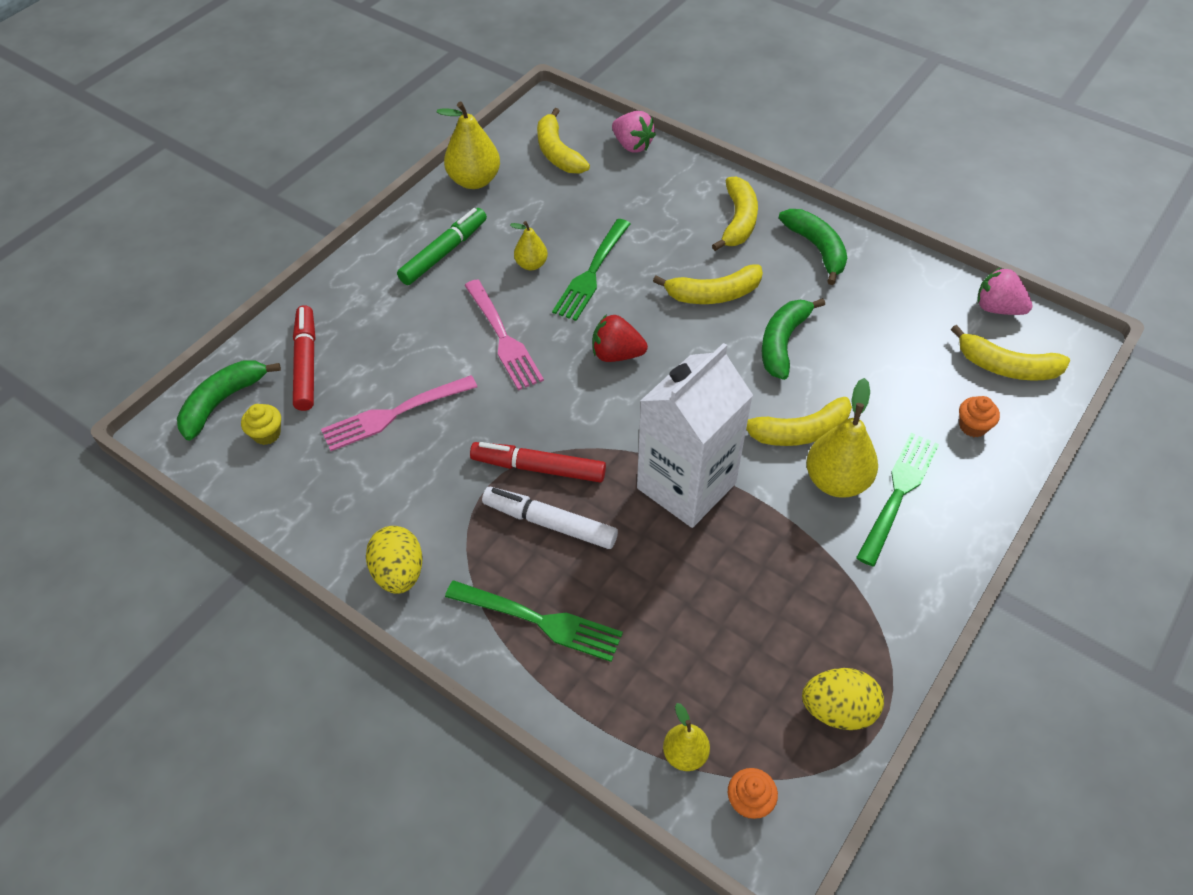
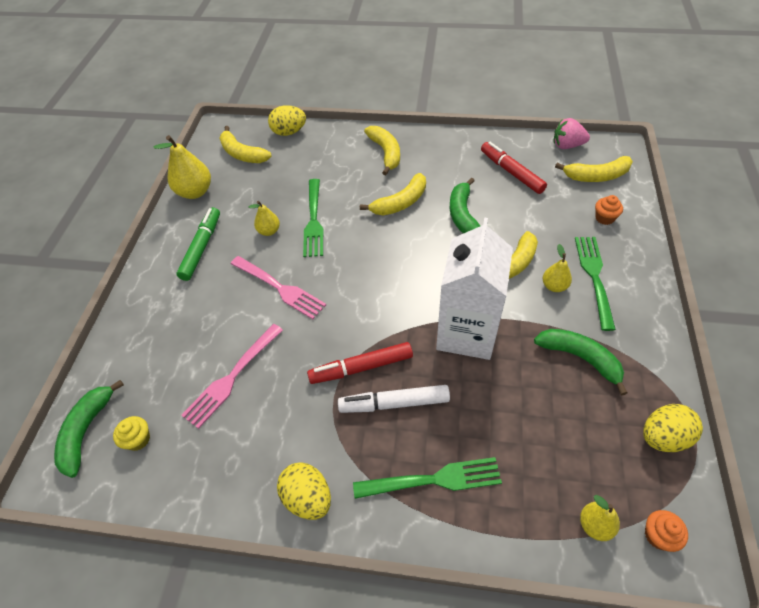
camera: 25 degrees left, 0 degrees up
(306, 363) = (141, 370): red marker -> red marker (511, 172)
(616, 354) = (364, 266): red strawberry -> none
(632, 145) = (289, 132): pink strawberry -> yellow egg
(817, 249) = (443, 151): green banana -> green banana (580, 358)
(836, 481) = (554, 286): yellow pear -> yellow pear, size x0.57

